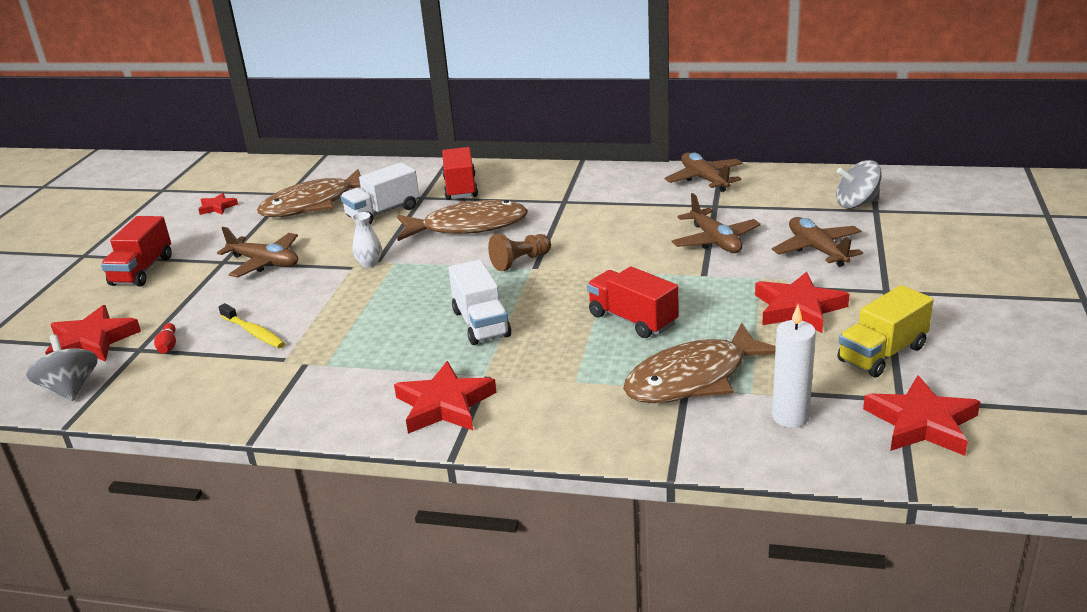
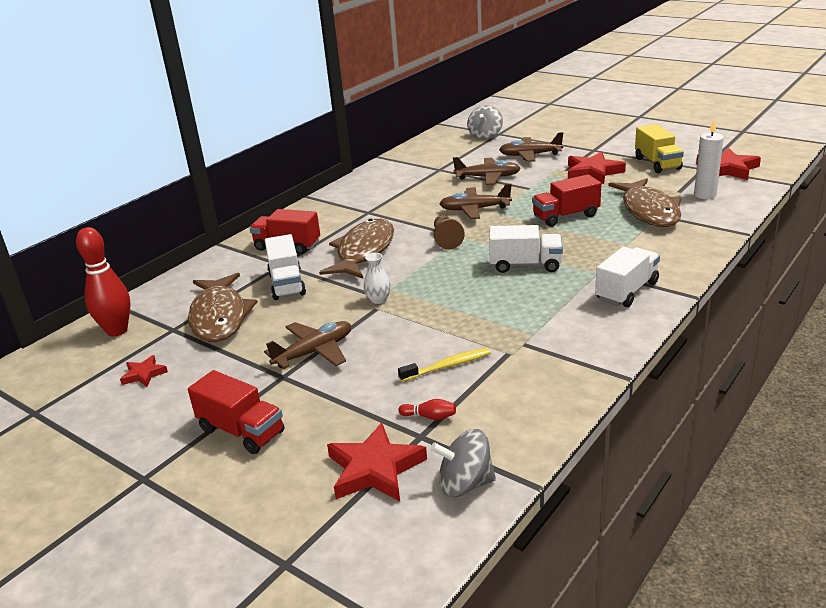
camera: 65 degrees left, 0 degrees up
(280, 174) = (117, 331): none -> red bowling pin
(444, 405) = (627, 291): red star -> white truck
(704, 179) = (397, 165): brown plane -> brown plane (475, 209)

